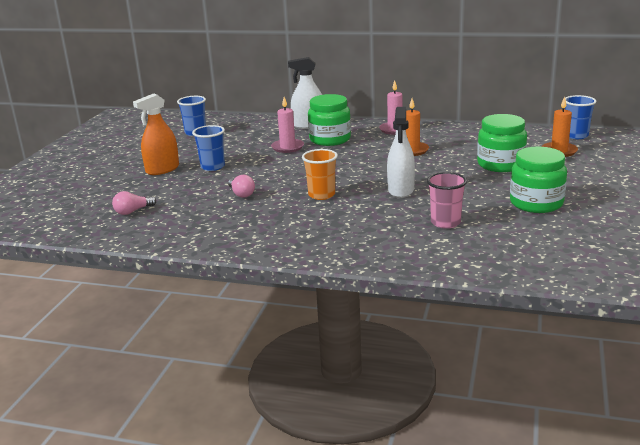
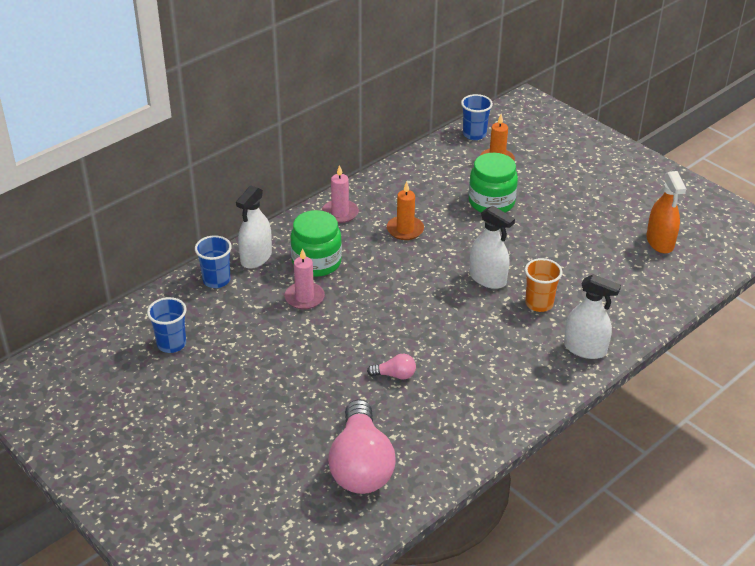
camera: 60 degrees left, 15 degrees up
(133, 211) = (361, 465): pink light bulb -> pink light bulb, size x2.35
(162, 169) = (263, 407): orange spray bottle -> orange spray bottle (660, 242)
(212, 167) = (298, 368): blue cup -> blue cup (216, 280)
(321, 195) = (450, 327): orange cup -> orange cup (539, 303)
(369, 250) = (585, 349): none -> white spray bottle
(445, 223) = (573, 287): pink cup -> none
(536, 203) = (582, 227): green jar -> none

